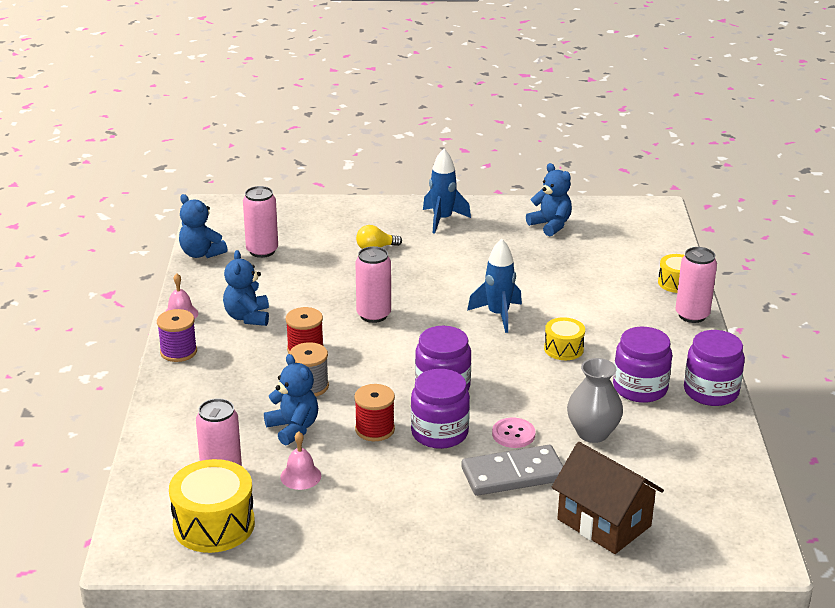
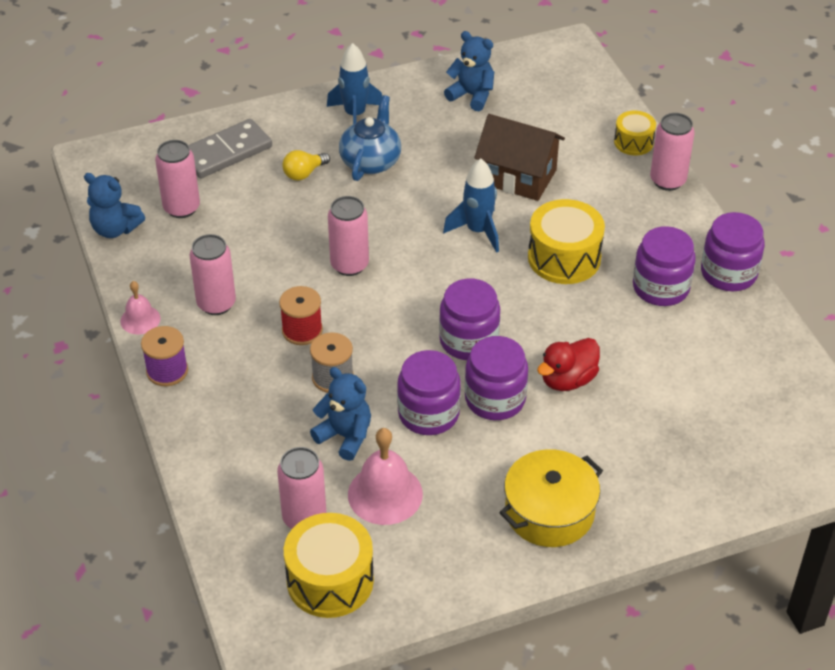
camera: 20 degrees left, 15 degrees up
(247, 317) = (216, 304): blue teddy bear -> pink can
(300, 476) = (385, 494): pink bell -> pink bell, size x1.71
(375, 429) = (428, 413): red spool -> purple jar
(436, 251) = (371, 161): none -> blue teapot
(437, 525) = (549, 512): none -> yellow pot
(513, 434) = (567, 380): pink button -> red duck
(513, 474) = (591, 429): grey domino -> grey domino (226, 152)
(563, 349) = (564, 258): yellow drum -> yellow drum, size x1.73
(592, 433) = (642, 356): grey vase -> none
(604, 522) = (703, 461): brown house -> brown house (518, 176)

